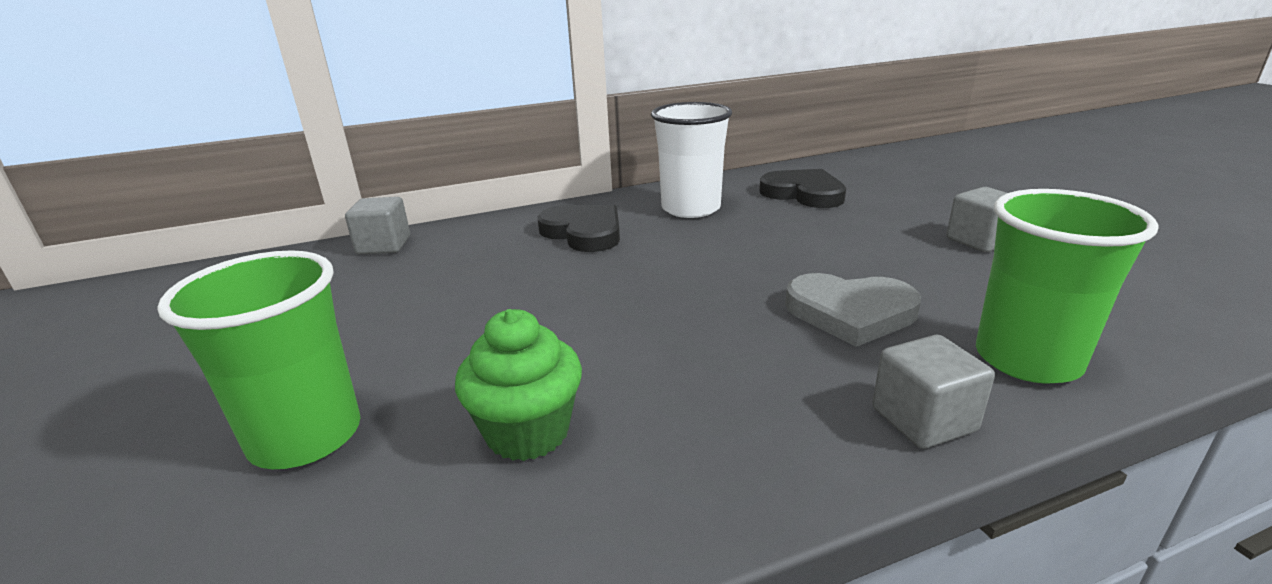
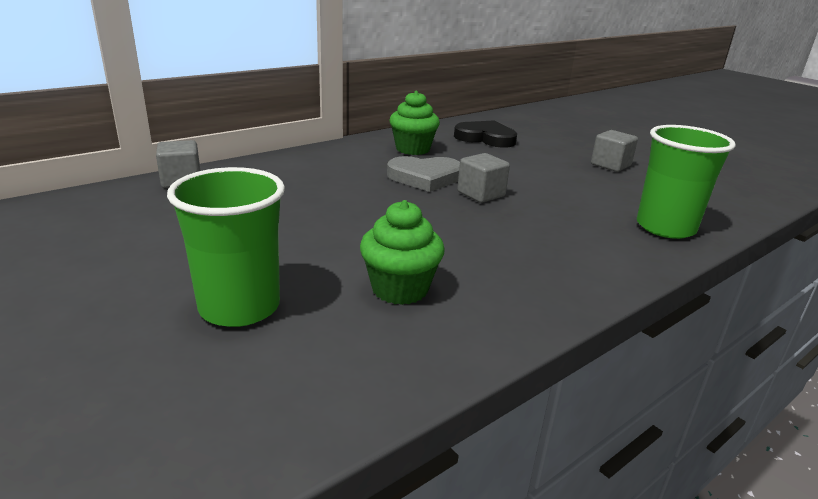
camera: 20 degrees left, 0 degrees up
(584, 232) = (343, 167): black heart -> none
(691, 208) = (413, 149): white cup -> green cupcake
(850, 313) = (557, 209): grey heart -> grey heart (425, 177)
(923, 420) = (627, 261): grey cube -> grey cube (481, 194)

